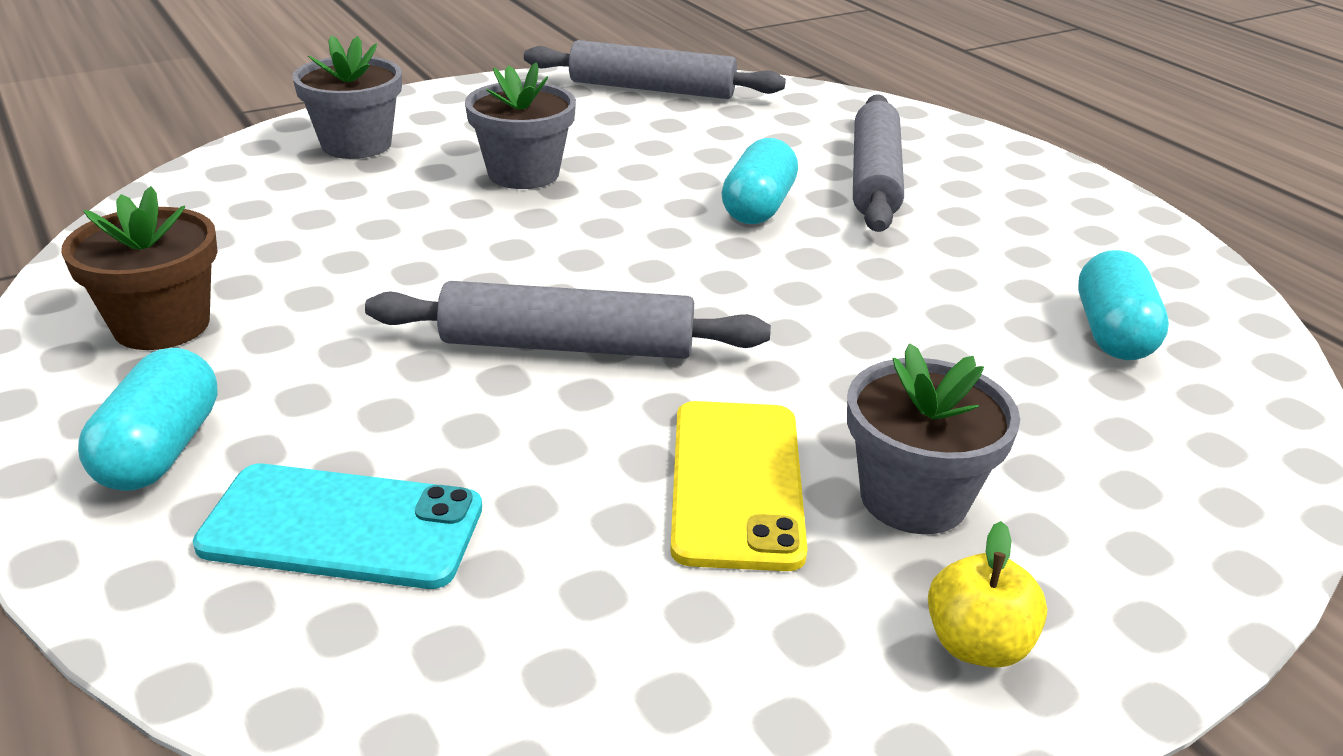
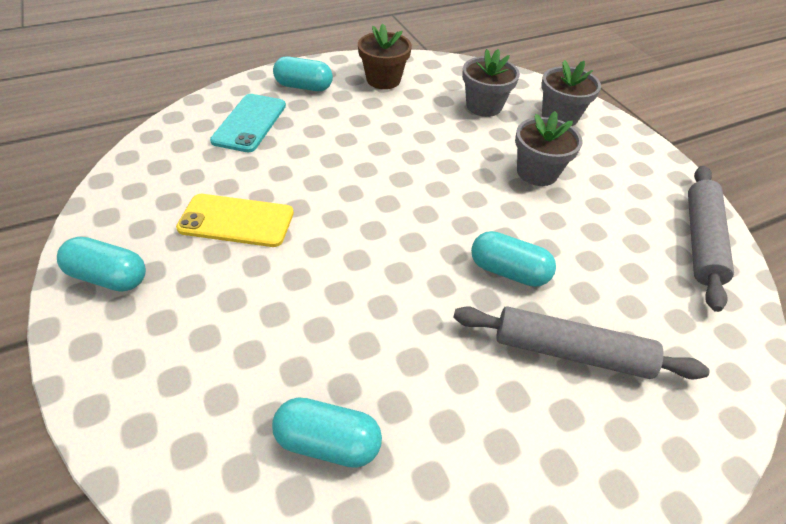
camera: 95 degrees right, 15 degrees up
(568, 345) = (353, 179): grey rolling pin -> none
(913, 498) = (203, 279): grey flower pot -> grey flower pot (484, 106)
(976, 645) = (109, 277): yellow apple -> turquoise capsule

